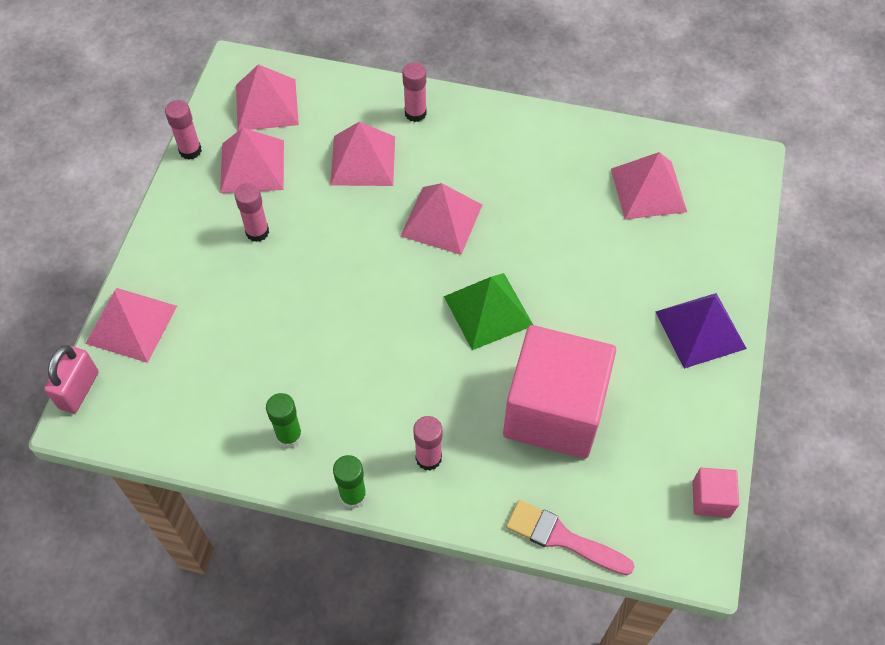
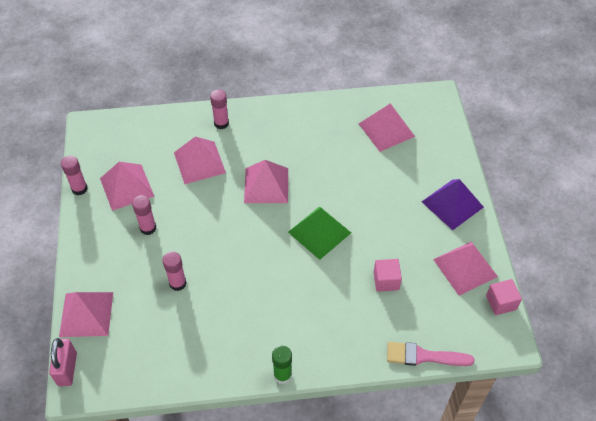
camera: 20 degrees left, 5 degrees down
(267, 104) = (120, 144): pink pyramid -> pink pyramid (465, 267)
(289, 436) = (225, 351): green glue stick -> none
(428, 458) = (320, 335): pink glue stick -> pink glue stick (178, 283)
(554, 411) = (386, 281): pink cube -> pink cube, size x0.41

